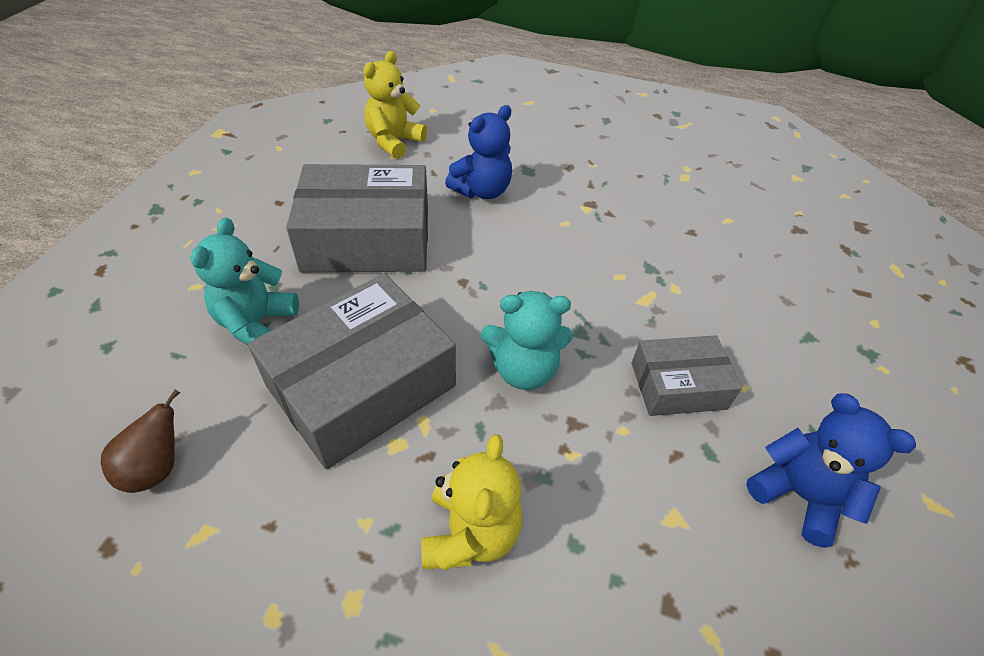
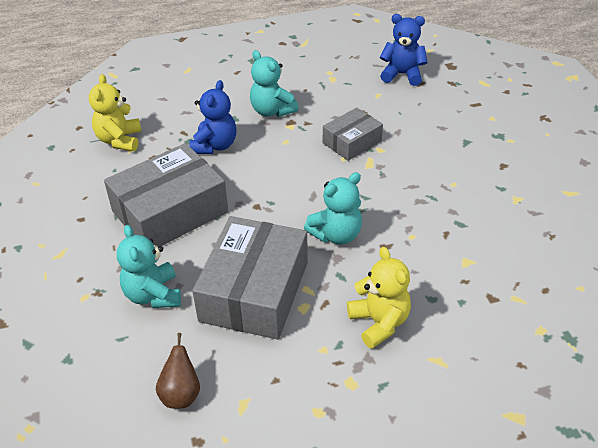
camera: 30 degrees left, 5 degrees down
(580, 182) = (272, 111): none -> turquoise teddy bear
(678, 385) = (421, 200): grey box -> grey box (352, 142)
(798, 495) = (512, 220): blue teddy bear -> blue teddy bear (402, 75)

